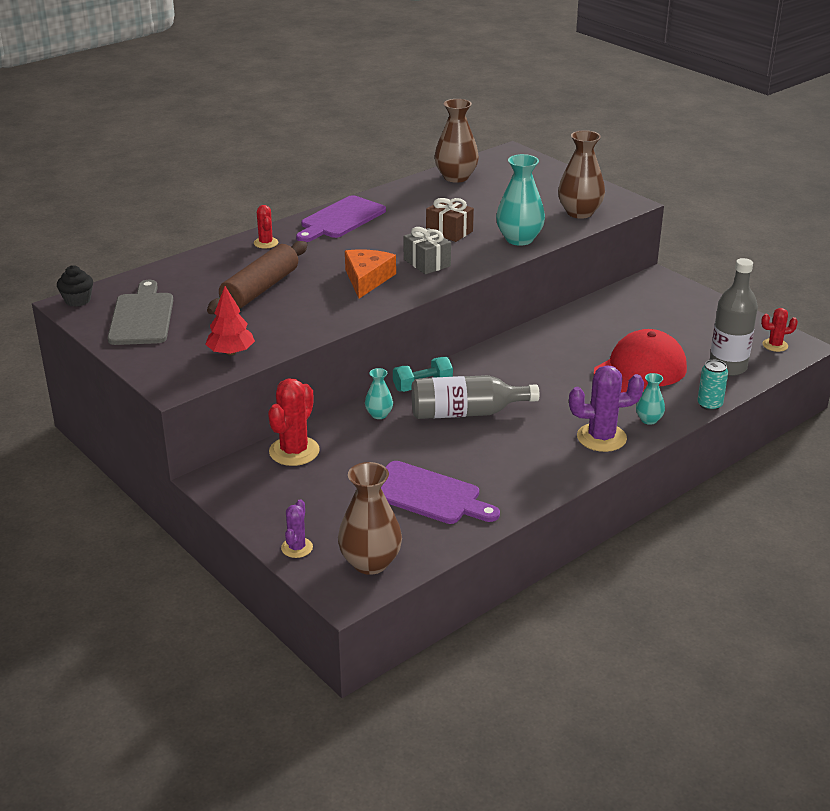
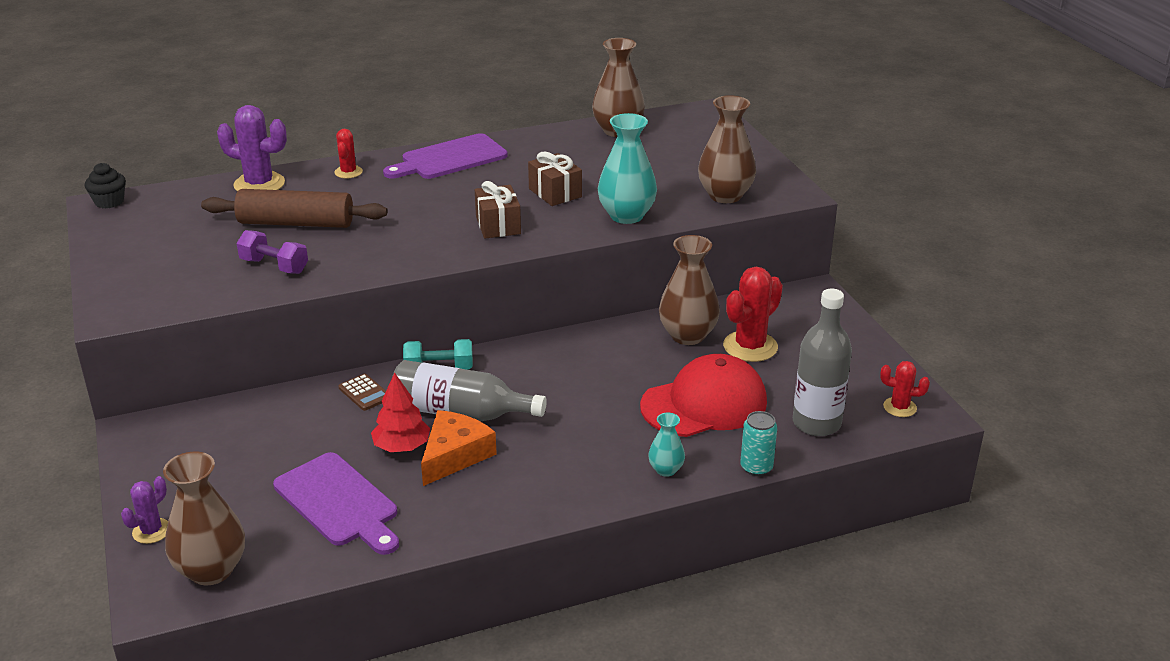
camera: 20 degrees right, 0 degrees up
(142, 317) = (152, 231): grey cutting board -> none
(231, 352) = (202, 289): red tree -> red tree (401, 446)
(260, 289) = (296, 223): brown rolling pin -> brown rolling pin turned 45 degrees clockwise
(274, 324) = (274, 266): none -> purple dumbbell
(294, 451) = (242, 416): red cactus -> red cactus (750, 347)
(367, 279) = (416, 232): orange cheese -> orange cheese (454, 455)
(379, 414) = (364, 393): turquoise vase -> brown calculator
(427, 263) = (498, 225): grey gift -> brown gift
(590, 325) = (687, 335): none -> brown vase
(601, 438) = (591, 479): purple cactus -> purple cactus (259, 184)

